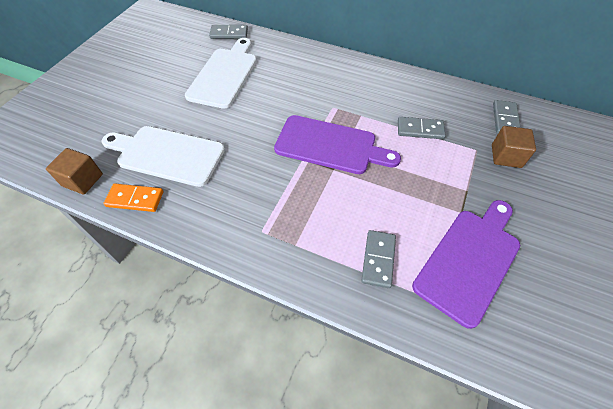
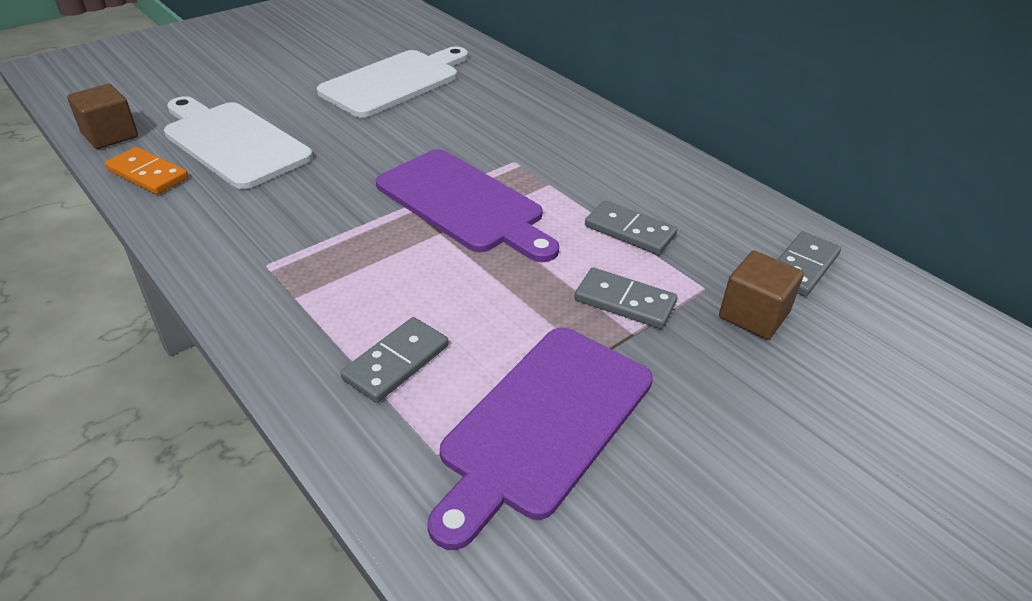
camera: 25 degrees right, 15 degrees down
(229, 34) = (448, 40): grey domino -> grey domino (625, 301)
(469, 260) = (543, 424): purple cutting board -> purple cutting board turned 150 degrees clockwise

